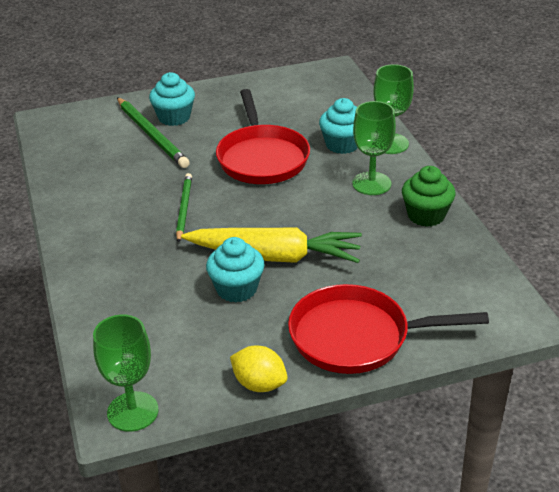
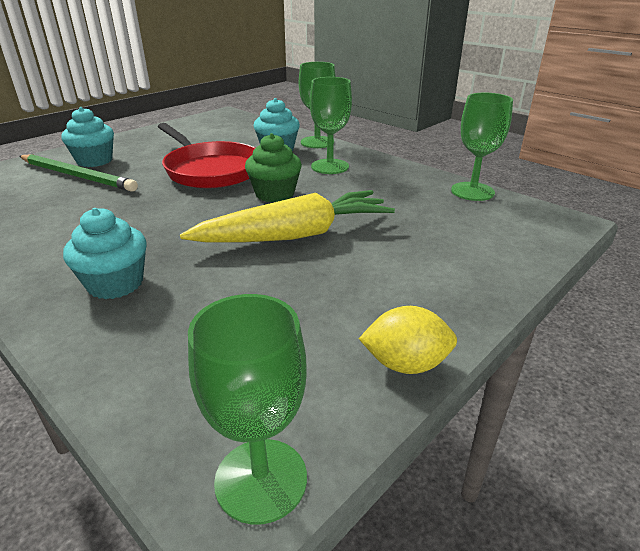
camera: 30 degrees left, 5 degrees down
(184, 209) = (157, 221): green pencil -> none
(236, 289) = (280, 273): turquoise cupcake -> turquoise cupcake (115, 284)
(357, 337) = (454, 278): red pan -> none
(426, 215) = (399, 176): green cupcake -> green cupcake (275, 194)
(475, 257) = (472, 191): none -> green goblet

